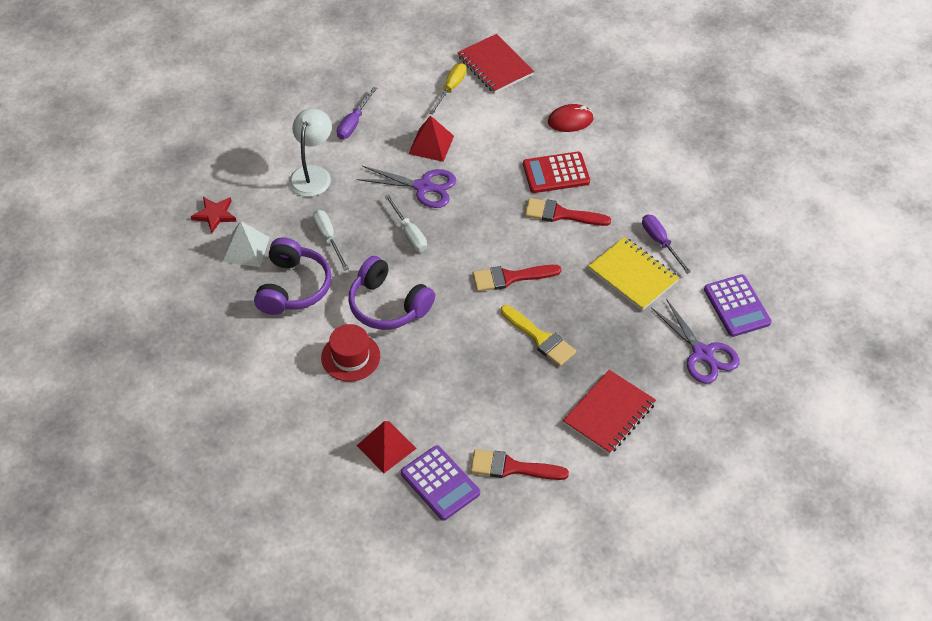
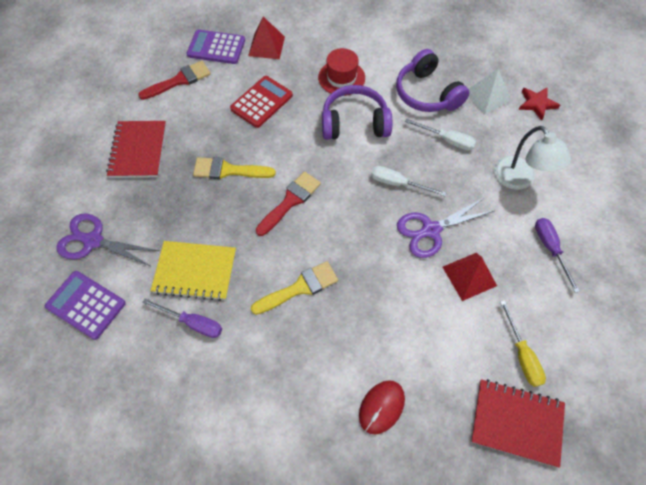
camera: 140 degrees right, 10 degrees up
(556, 173) = (340, 329): red calculator -> red calculator (261, 102)
(561, 214) = (299, 288): red brush -> yellow brush

